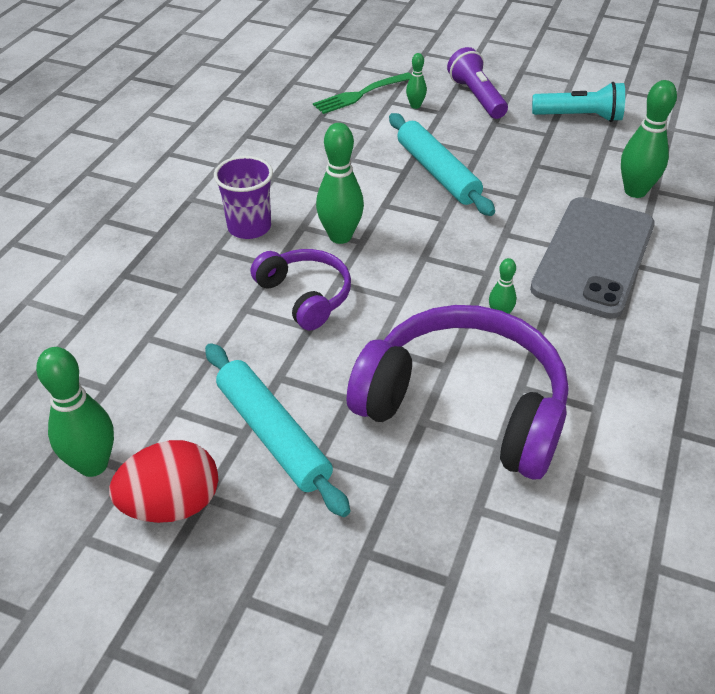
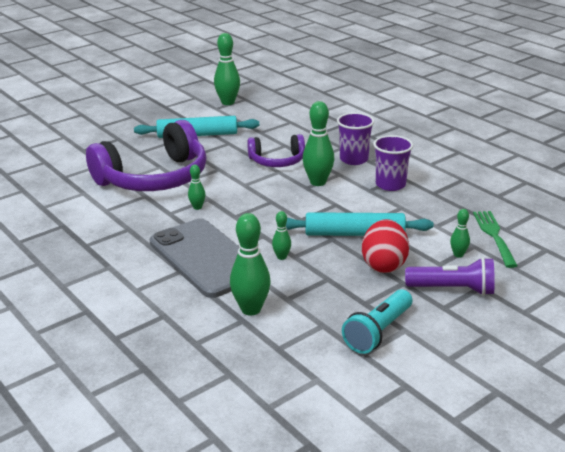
camera: 120 degrees right, 15 degrees down
(172, 505) = (189, 112): red egg -> red egg (384, 265)
(300, 179) = (390, 185): none -> purple cup
(532, 204) = (281, 257): none -> green bowling pin

